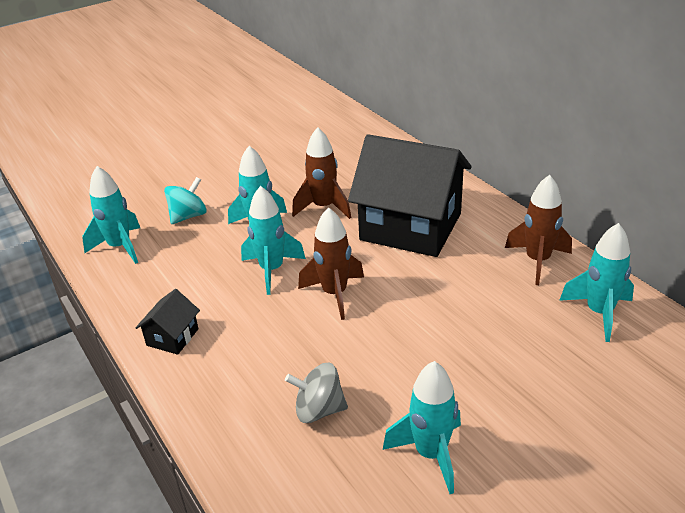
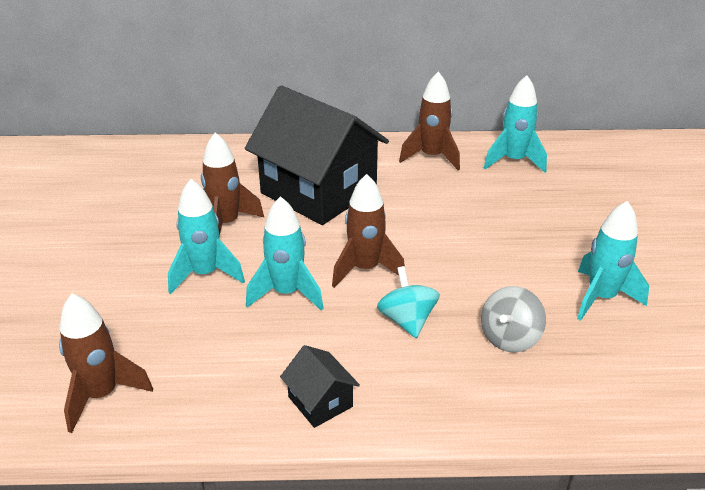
camera: 60 degrees left, 0 degrees up
(120, 247) = (102, 395): turquoise rocket -> brown rocket
(188, 216) = (115, 318): turquoise spinning top -> turquoise spinning top (407, 320)
(410, 227) = (318, 191): black house -> black house turned 75 degrees clockwise

